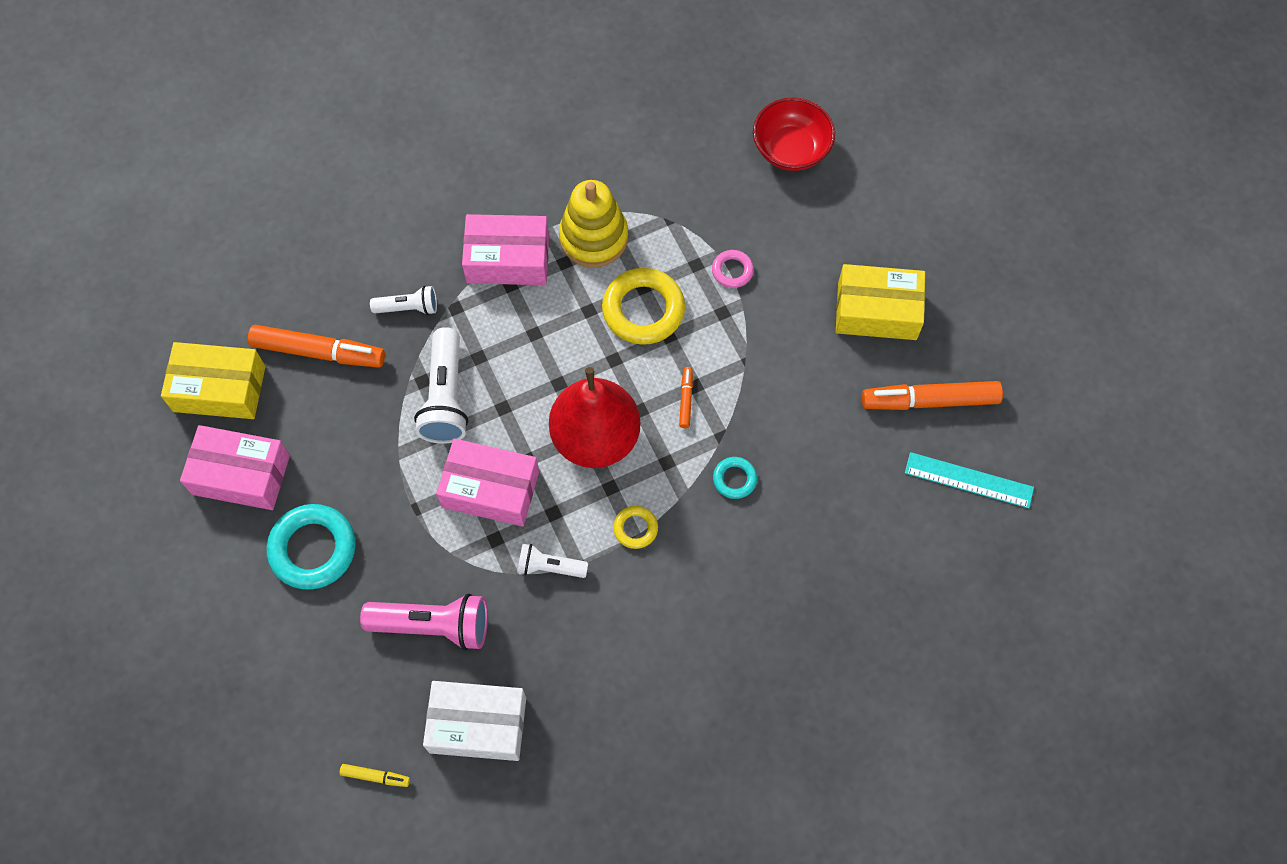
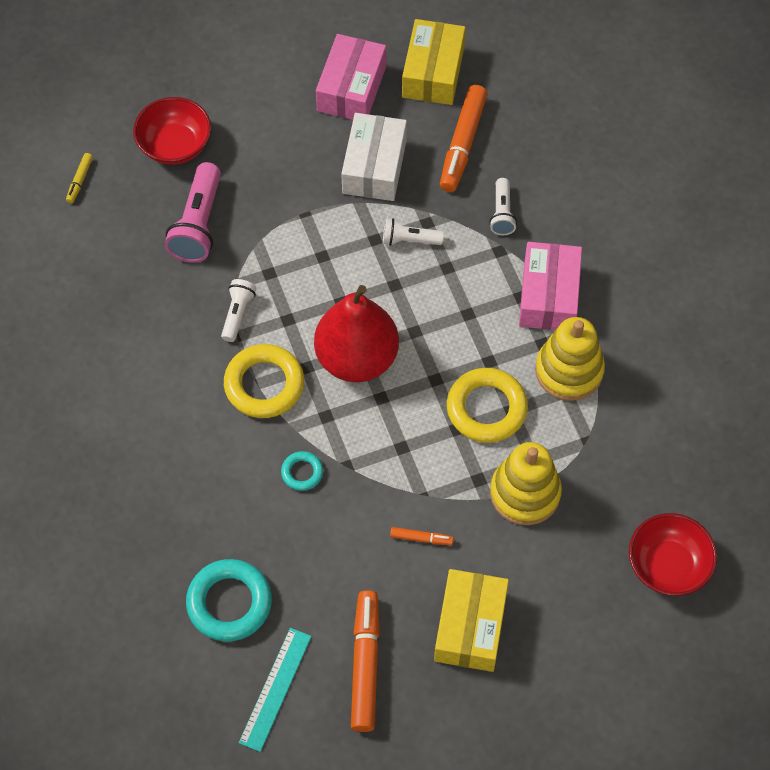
camera: 95 degrees right, 5 degrees down
(313, 549) = (278, 139): turquoise ring -> turquoise ring (229, 603)
(323, 667) = (175, 146): none -> red bowl
(445, 397) = (409, 240): white flashlight -> white flashlight, size x0.58
(478, 725) = (108, 253): white box -> white box (374, 167)
(490, 489) = (316, 271): pink box -> none
(635, 528) = (264, 384): yellow ring -> yellow ring, size x1.96
(686, 399) = (388, 438): orange marker -> orange marker (421, 538)
(732, 271) = (525, 493): pink ring -> yellow stacking toy

